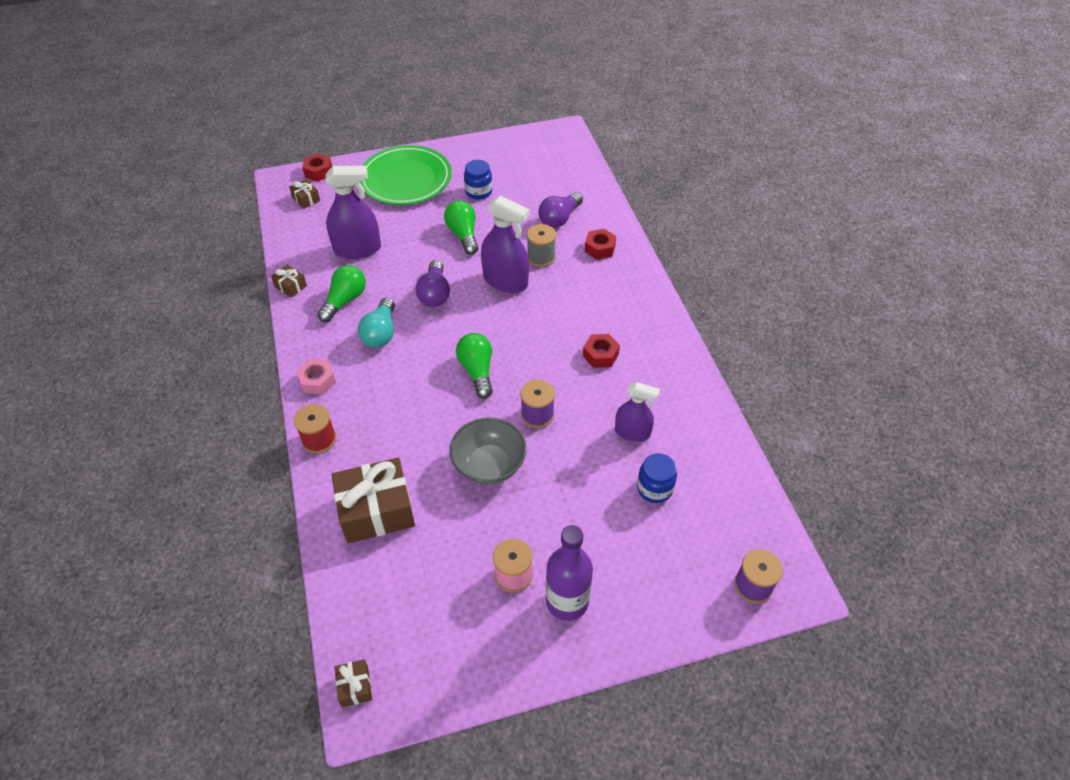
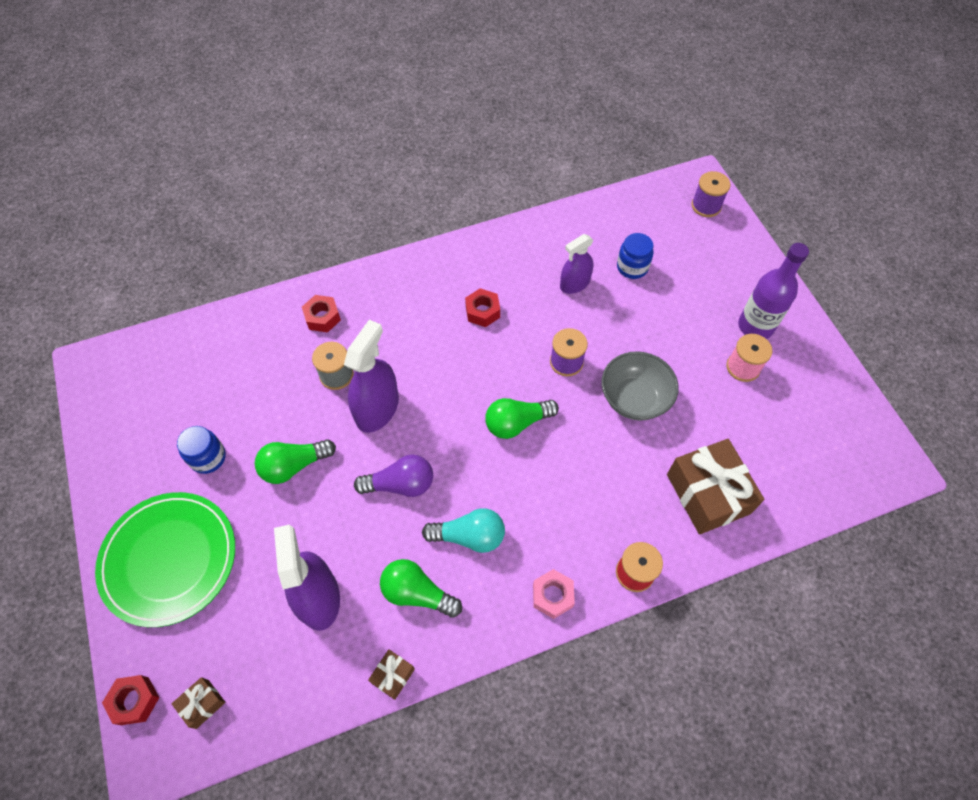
camera: 95 degrees left, 10 degrees up
(355, 686) = (880, 478): brown gift -> none
(559, 218) = (268, 360): purple light bulb -> none
(632, 432) = (574, 284): purple spray bottle -> purple spray bottle turned 135 degrees counterclockwise

